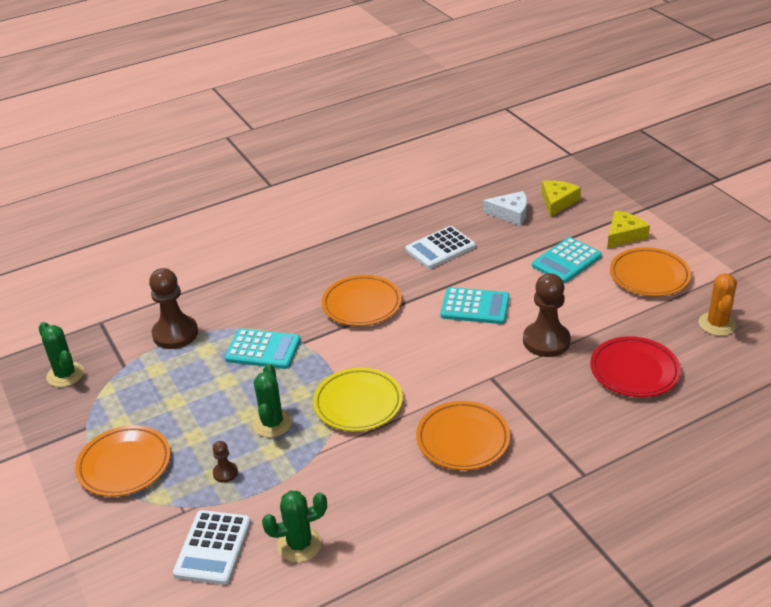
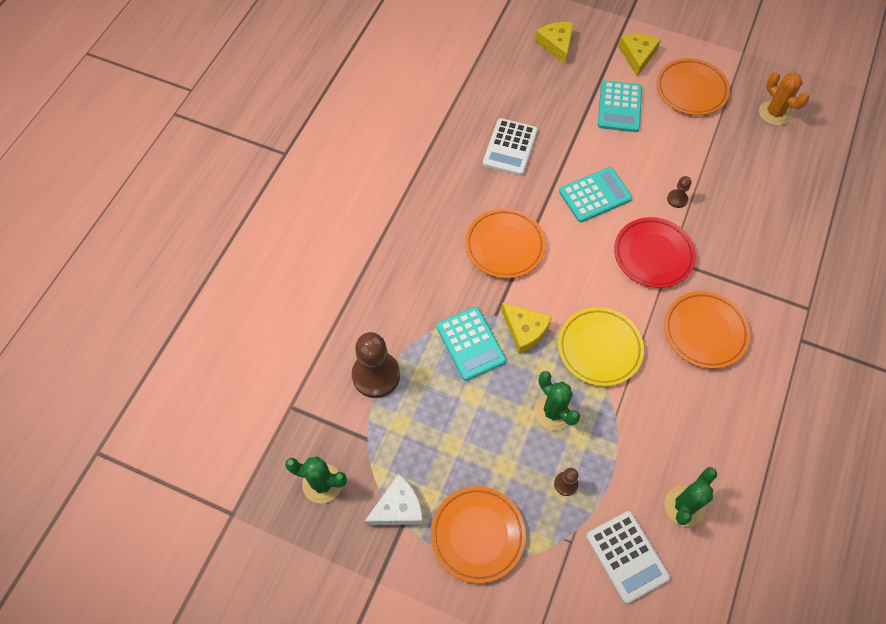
camera: 40 degrees left, 25 degrees up
(263, 350) = (470, 344): turquoise calculator -> turquoise calculator turned 90 degrees clockwise
(313, 362) = (525, 330): none -> yellow cheese
(510, 213) = (531, 77): white cheese -> white cheese (398, 508)
(546, 341) = (677, 199): brown pawn -> brown pawn, size x0.47
(634, 371) = (759, 192): red plate -> red plate (653, 255)

